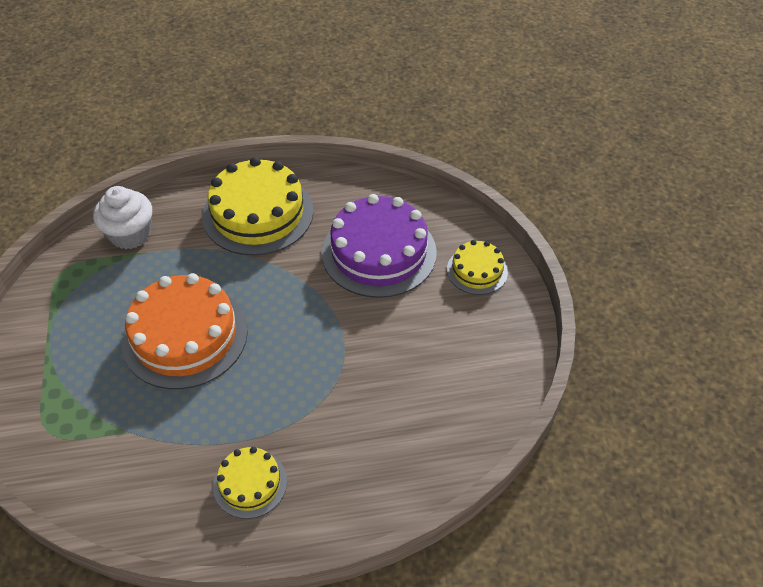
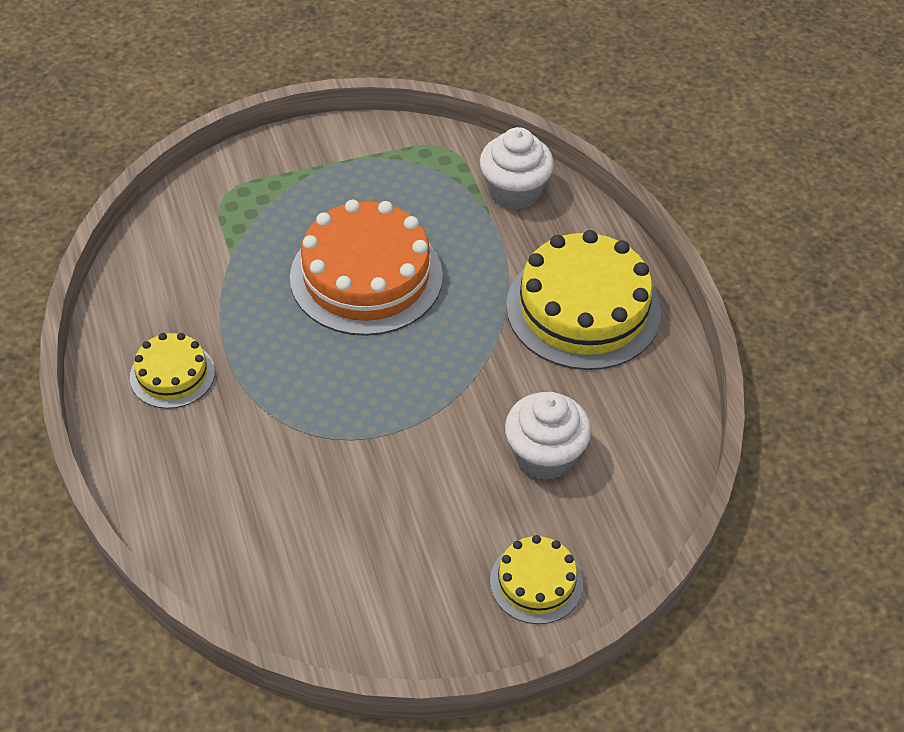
camera: 80 degrees right, 0 degrees up
(379, 252) = (544, 455): purple cake -> white cupcake

